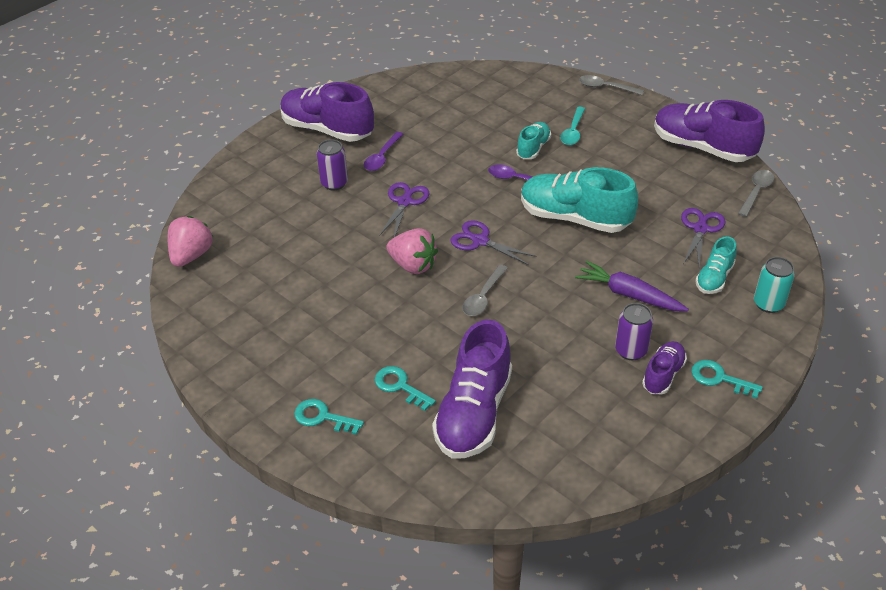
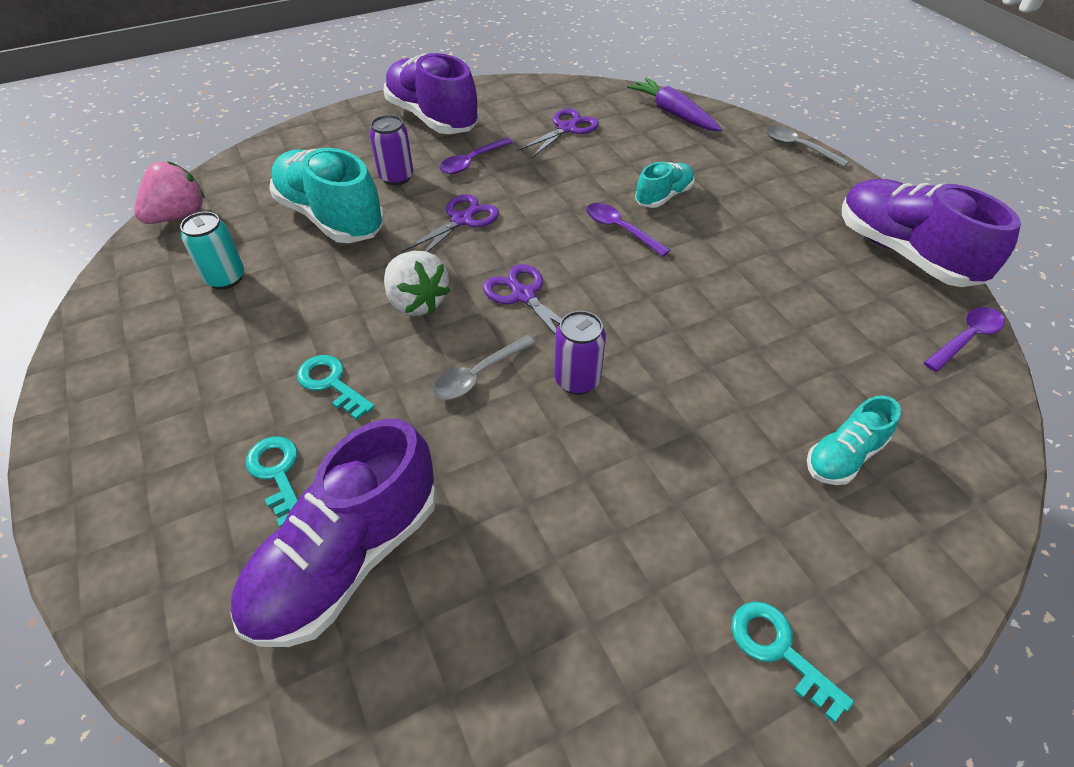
camera: 20 degrees right, 5 degrees up
(323, 417) = (145, 484): turquoise key -> turquoise key (331, 383)
(413, 265) = (417, 302): pink strawberry -> white strawberry
(573, 131) = (727, 189): turquoise spoon -> none
(574, 218) = (670, 300): turquoise shoe -> turquoise shoe (331, 217)
(629, 295) = (692, 440): purple carrot -> purple carrot (673, 113)
(631, 350) = (649, 538): purple can -> purple can (577, 380)
(663, 375) = (681, 604): purple shoe -> none
(700, 229) = (853, 369): purple scissors -> purple scissors (566, 128)
(756, 192) = (966, 338): grey spoon -> purple spoon
(768, 304) = (923, 533): turquoise can -> turquoise can (225, 278)

